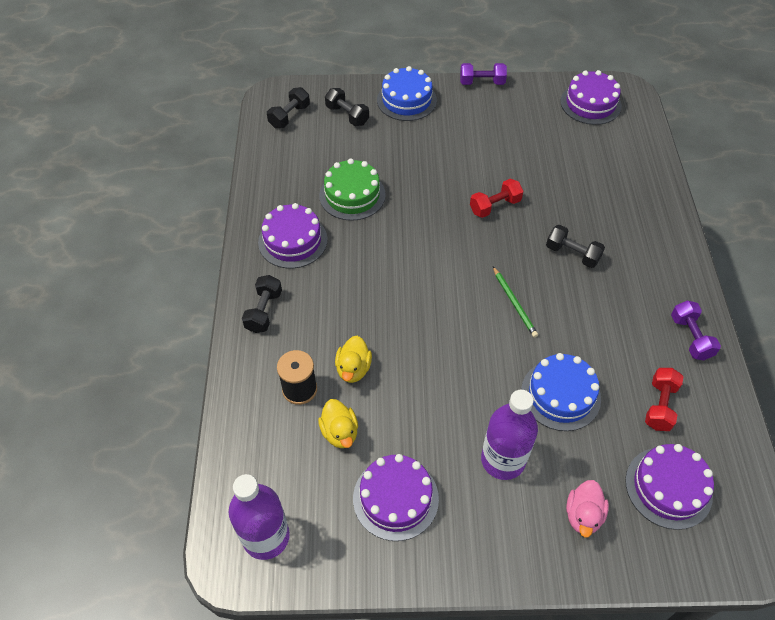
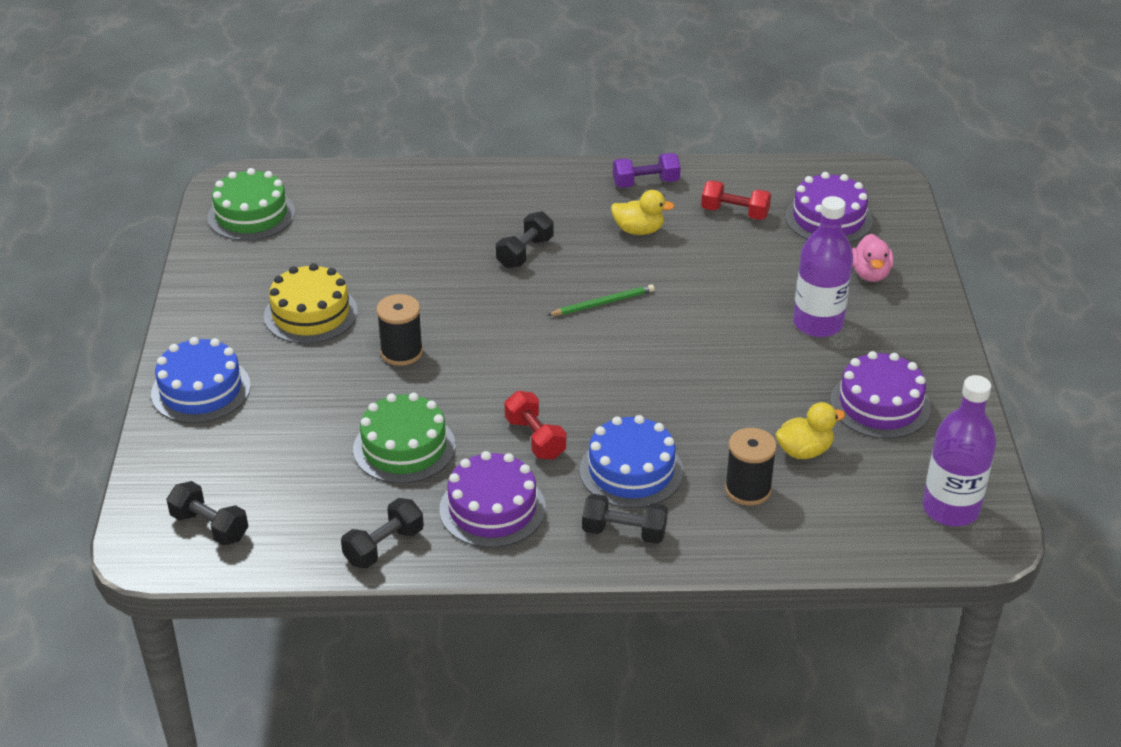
camera: 90 degrees left, 15 degrees down
(347, 115) = (223, 456): black dumbbell -> black dumbbell (384, 546)
(353, 369) = (712, 441): yellow duck -> yellow duck (638, 230)
(447, 189) = (401, 352): none -> black spool
(482, 82) = (179, 310): purple dumbbell -> none
(485, 141) = (310, 313): none -> yellow cake
(495, 206) = (439, 310): red dumbbell -> red dumbbell (535, 438)
(560, 395) = (729, 277): blue cake -> blue cake (631, 471)
(583, 515) = (870, 274): pink duck -> pink duck turned 75 degrees clockwise
(590, 104) = (251, 215): purple cake -> green cake

